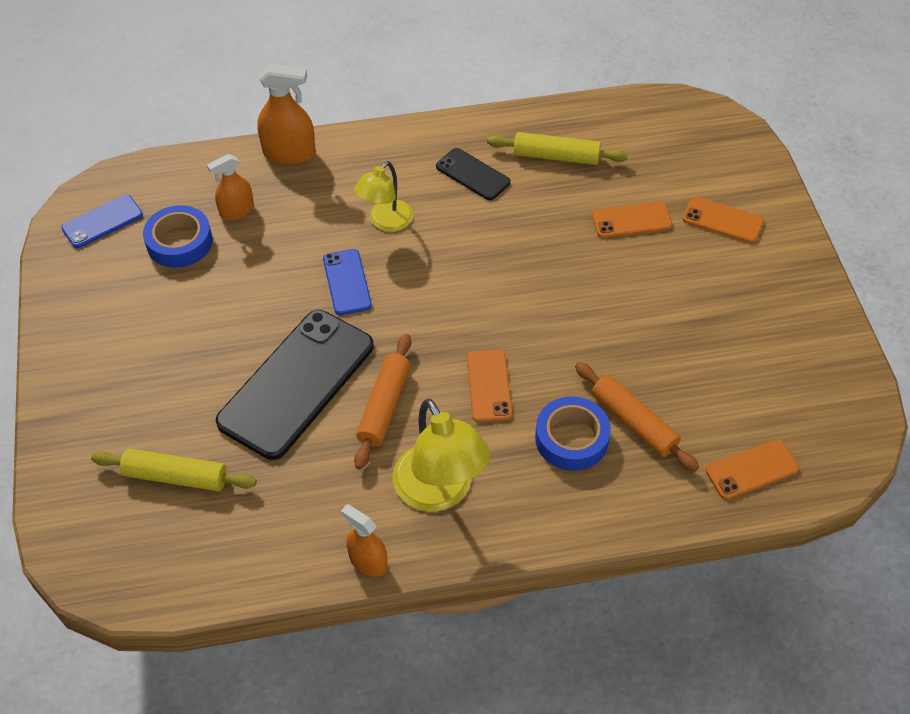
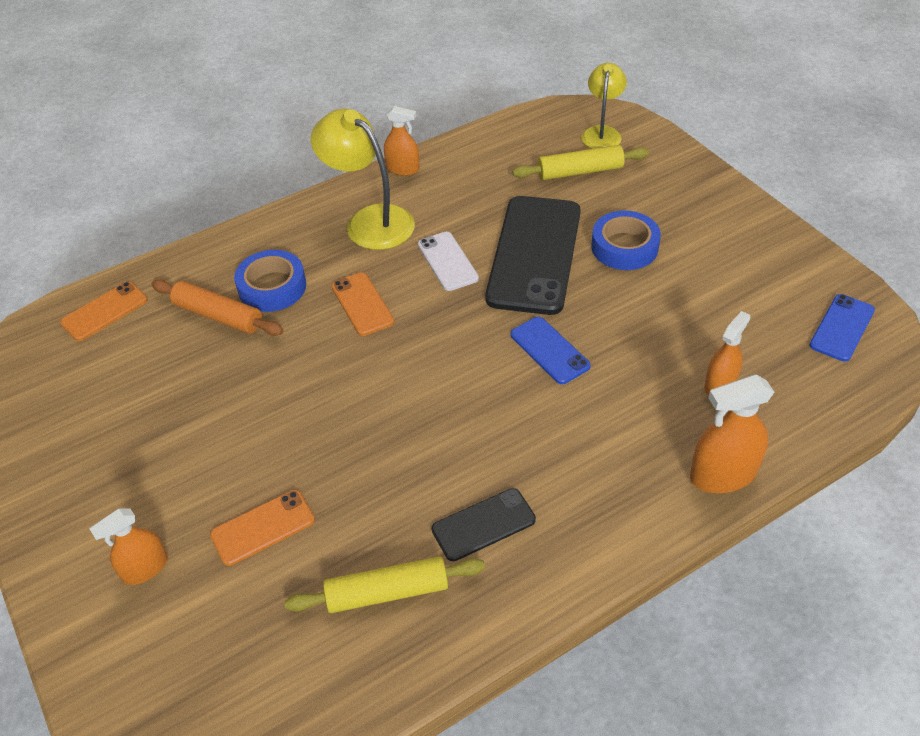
camera: 160 degrees right, 5 degrees down
(179, 242) = (746, 334): blue tape -> blue tape (624, 247)
(384, 406) = (447, 261): orange rolling pin -> white phone
(385, 222) = (551, 426): yellow lamp -> yellow lamp (602, 133)
(473, 174) = (483, 525): black phone -> black phone turned 45 degrees counterclockwise
(723, 220) = (145, 568): orange phone -> orange spray bottle

